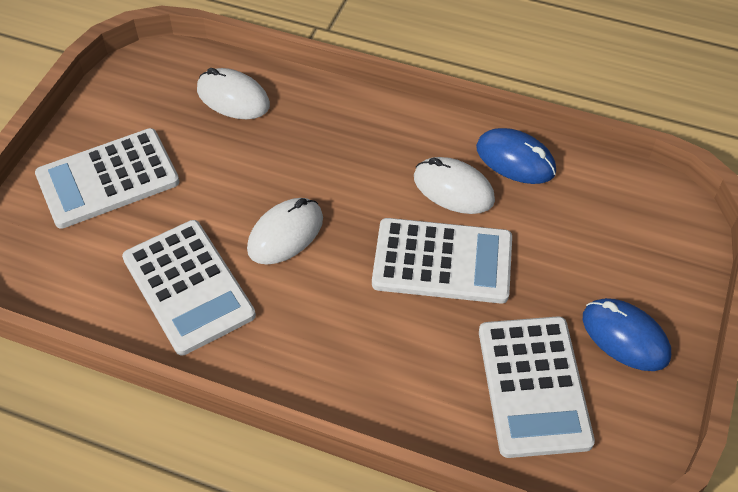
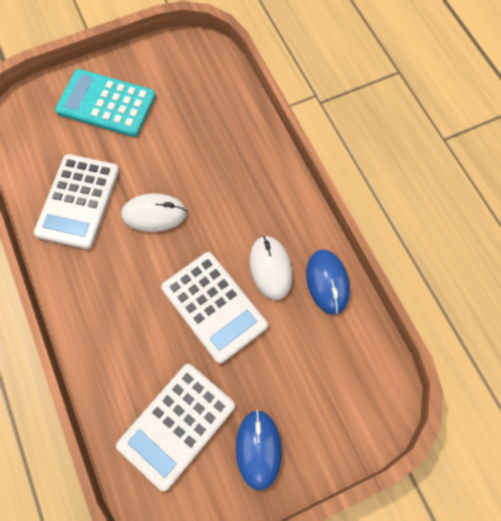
camera: 45 degrees right, 15 degrees up
(108, 179) = (106, 103): white calculator -> turquoise calculator
(233, 98) = (217, 106): white mouse -> none

